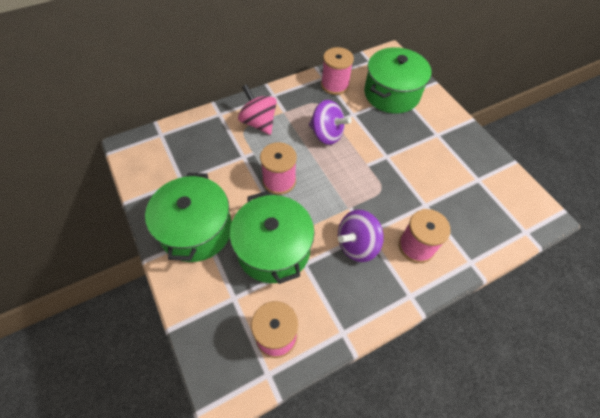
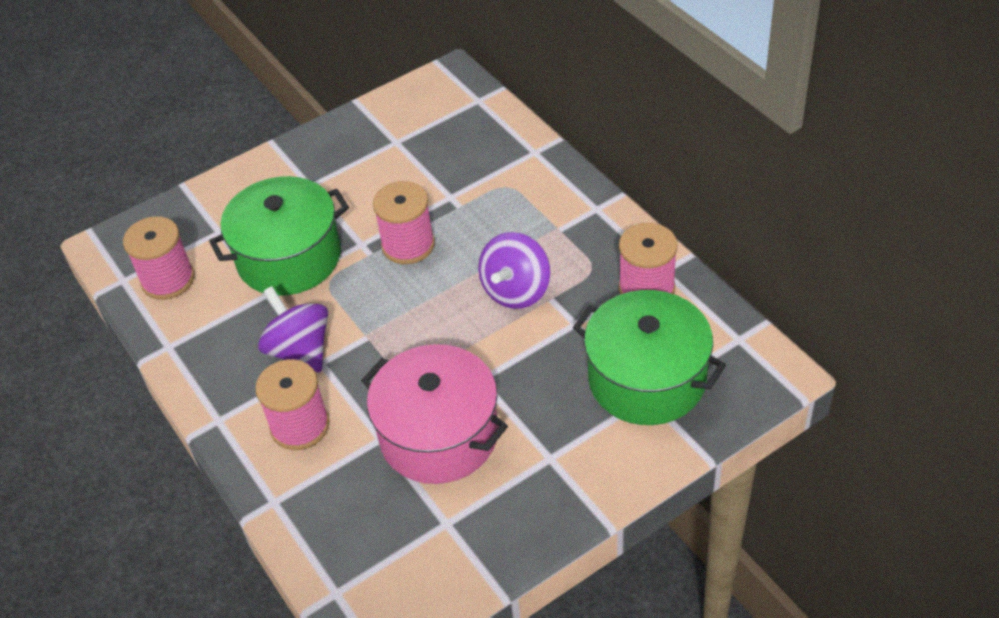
camera: 90 degrees right, 10 degrees down
(196, 230) = (316, 175): green pot -> none
(258, 123) = (525, 201): pink spinning top -> none
(423, 177) = (439, 435): none -> pink pot

